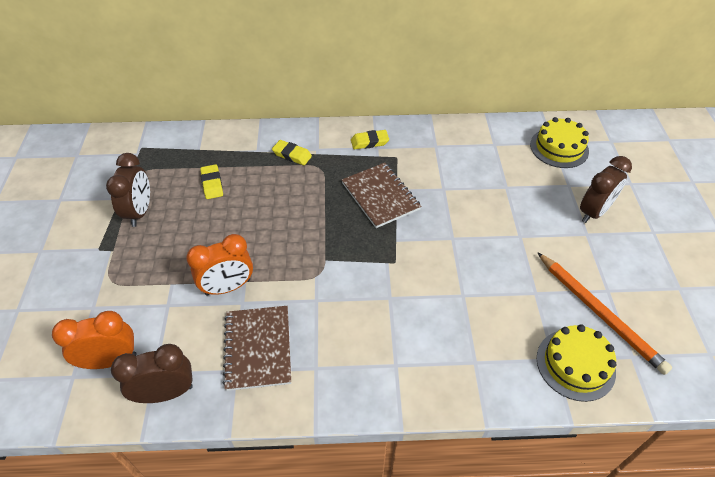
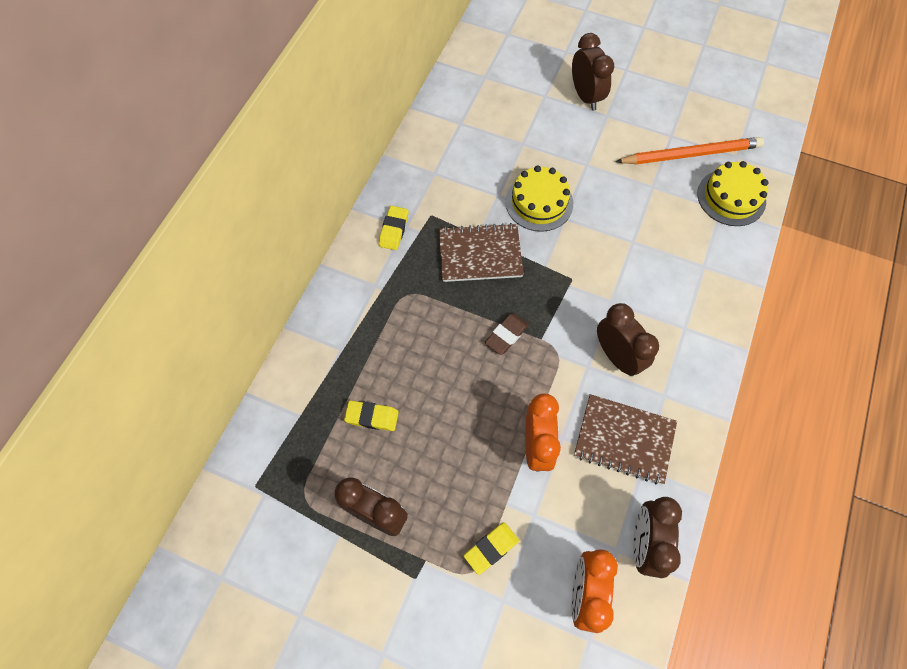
camera: 65 degrees left, 15 degrees up
(292, 155) = (370, 315): yellow eraser -> yellow eraser (491, 548)
(316, 236) = (506, 335): none -> brown eraser
(336, 318) = (617, 356): none -> brown clock
(559, 148) = (494, 76): yellow cake -> yellow cake (539, 202)

